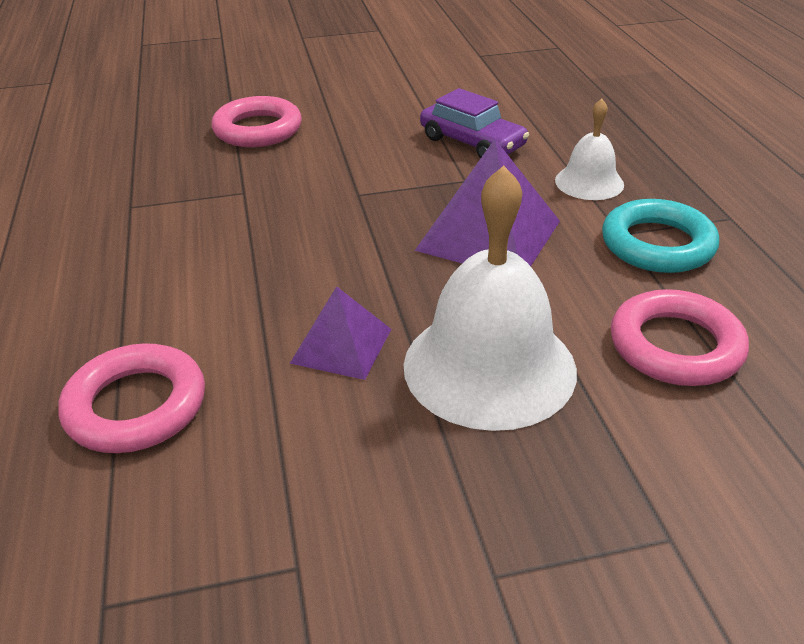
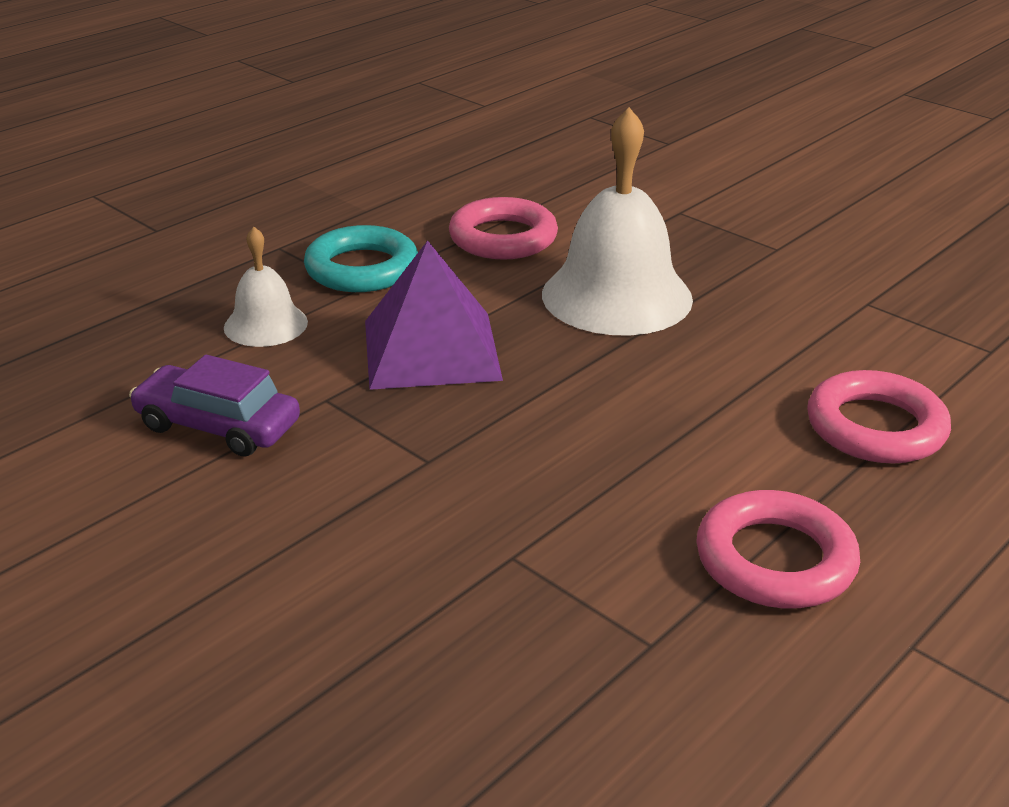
camera: 125 degrees left, 5 degrees down
(258, 129) = (320, 649): pink ring -> pink ring (775, 560)
(341, 346) = (680, 364): purple pyramid -> none
(472, 142) = (218, 425): purple car -> purple car turned 75 degrees counterclockwise

